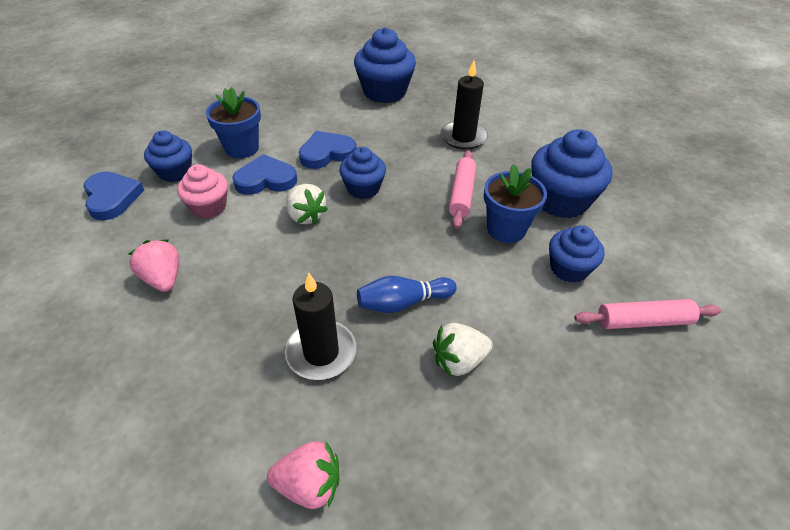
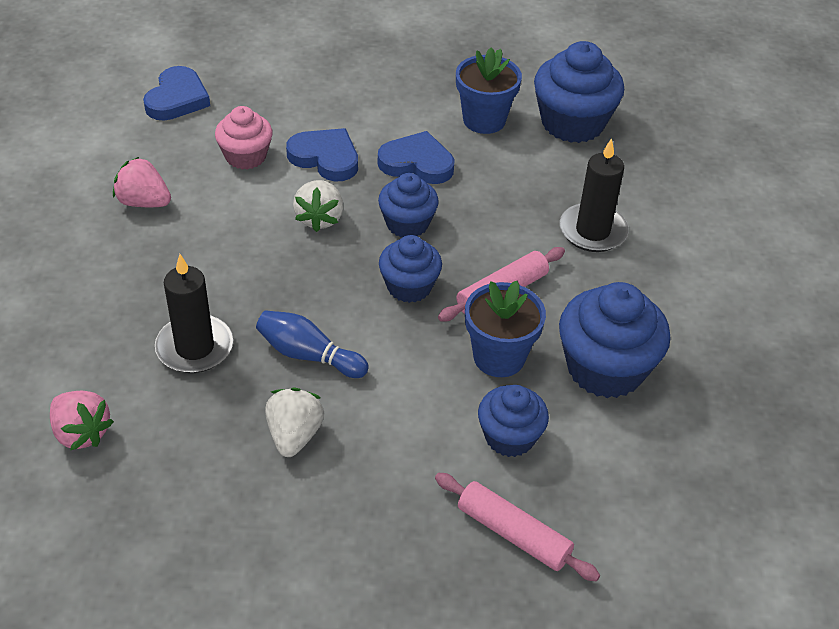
camera: 40 degrees right, 0 degrees up
(163, 278) = (144, 202): pink strawberry -> pink strawberry turned 75 degrees counterclockwise
(175, 172) = (253, 102): blue cupcake -> blue cupcake (409, 286)
(242, 148) = (340, 110): blue flower pot -> blue flower pot (484, 120)
(459, 361) = (294, 435): white strawberry -> white strawberry turned 75 degrees clockwise

